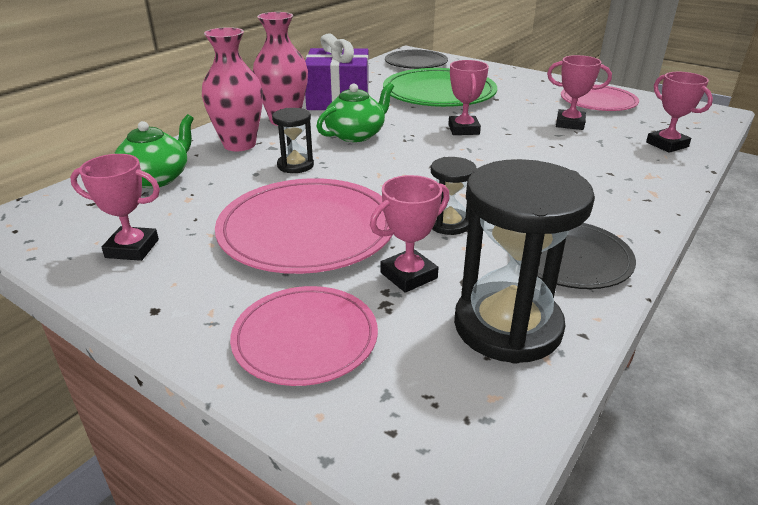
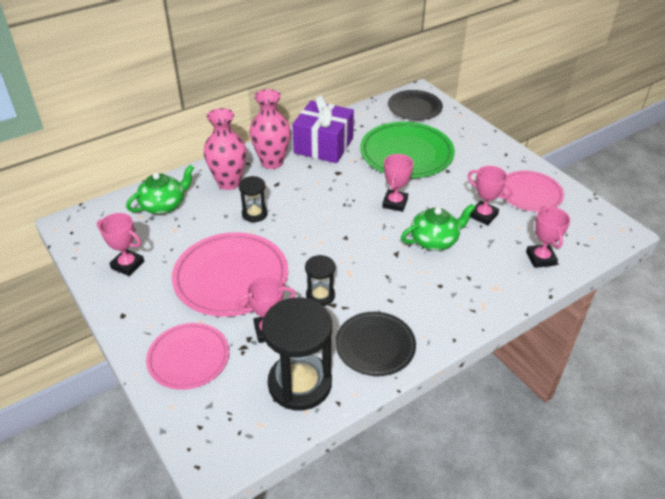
camera: 20 degrees right, 10 degrees up
(356, 135) = (313, 190): green teapot -> green teapot (435, 240)

